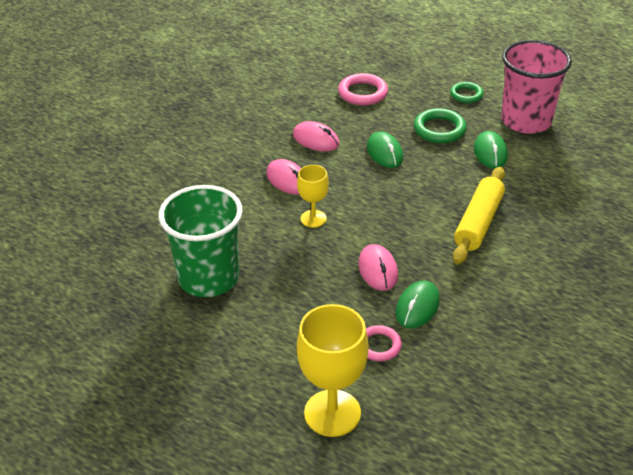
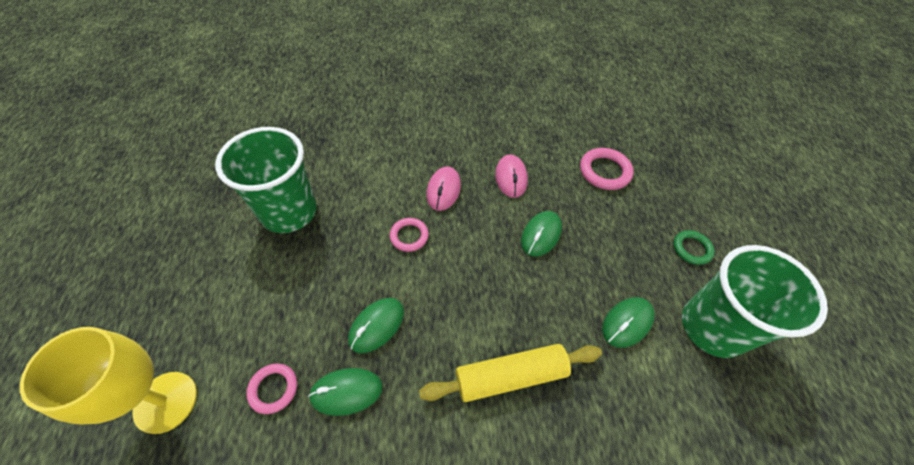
camera: 50 degrees right, 15 degrees up
(313, 219) = (409, 236): yellow goblet -> pink ring
(378, 270) = (376, 325): pink mouse -> green mouse
(439, 129) = (616, 257): green ring -> none
(526, 121) = (712, 327): pink cup -> green cup

